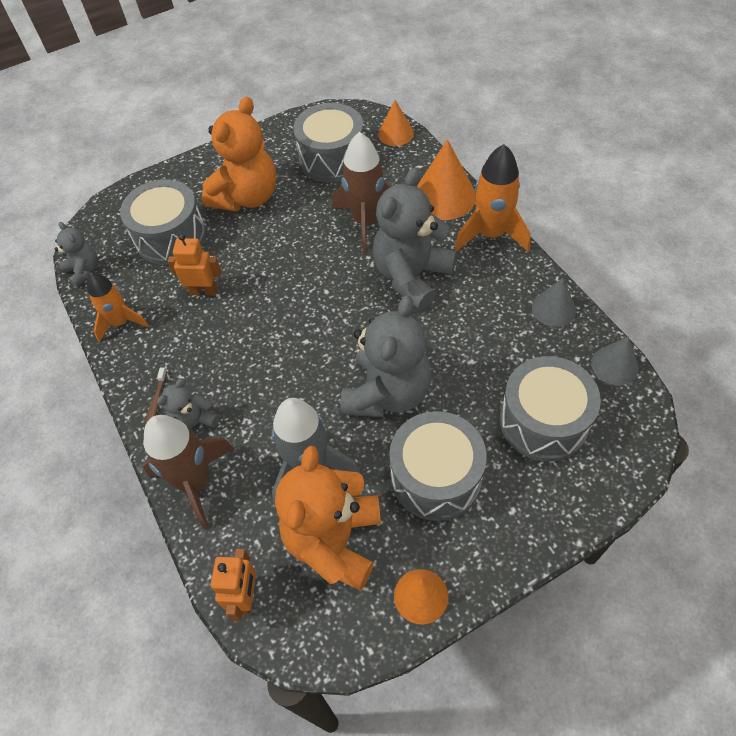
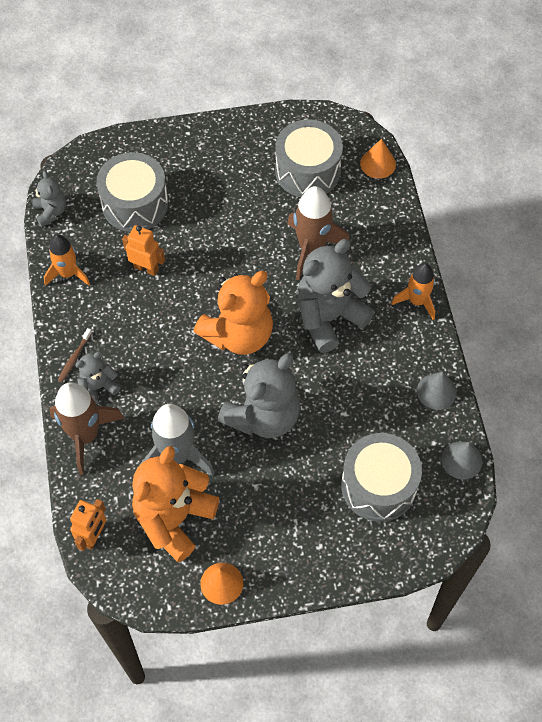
camera: 15 degrees right, 5 degrees up
(247, 197) = (215, 185): orange teddy bear -> orange teddy bear (238, 334)
(436, 477) = (272, 499): grey drum -> none
(444, 196) = (392, 247): orange cone -> none
(491, 234) = (417, 301): orange rocket -> orange rocket, size x0.66

